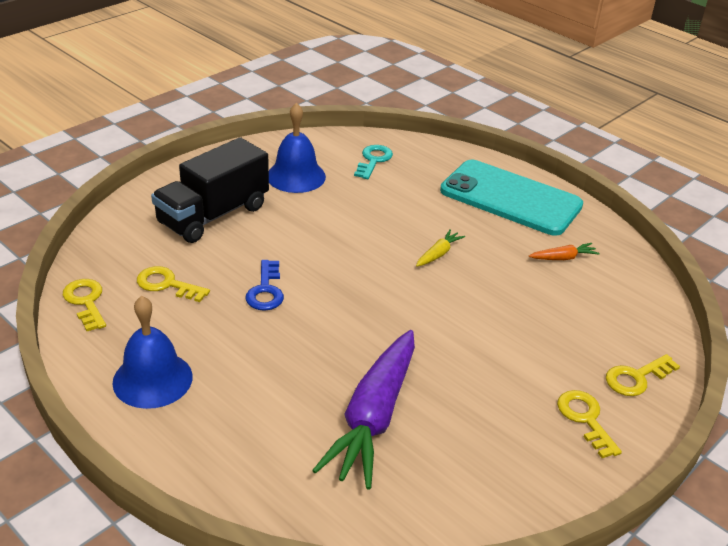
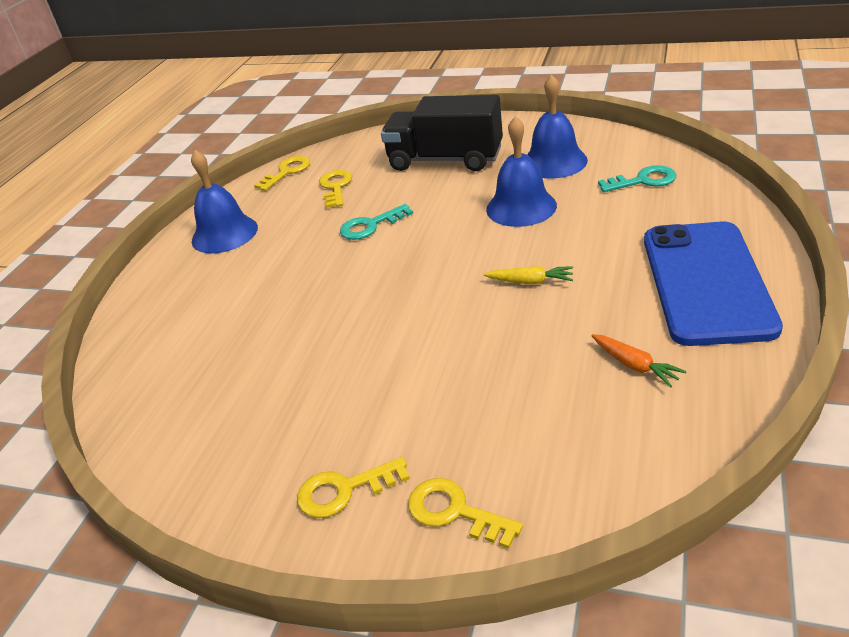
camera: 70 degrees right, 0 degrees up
(265, 290) = (370, 226): blue key -> turquoise key
(339, 216) = (521, 207): none -> blue bell
(373, 417) = (250, 348): purple carrot -> none
(510, 198) = (706, 282): turquoise phone -> blue phone
(585, 419) = (344, 490): yellow key -> yellow key turned 150 degrees counterclockwise

